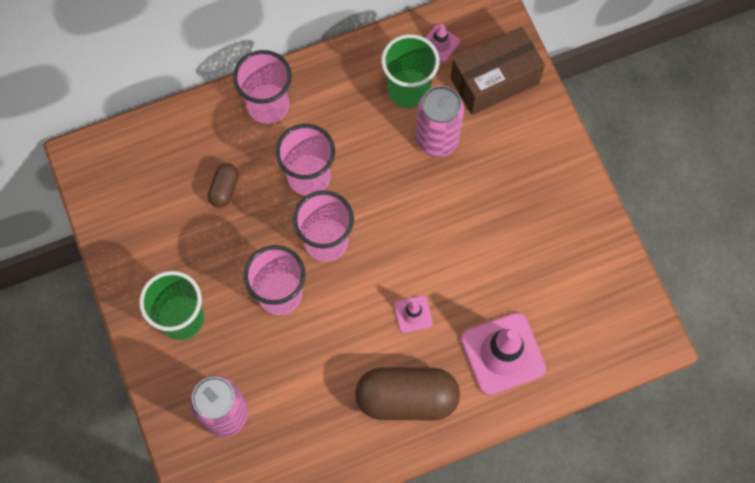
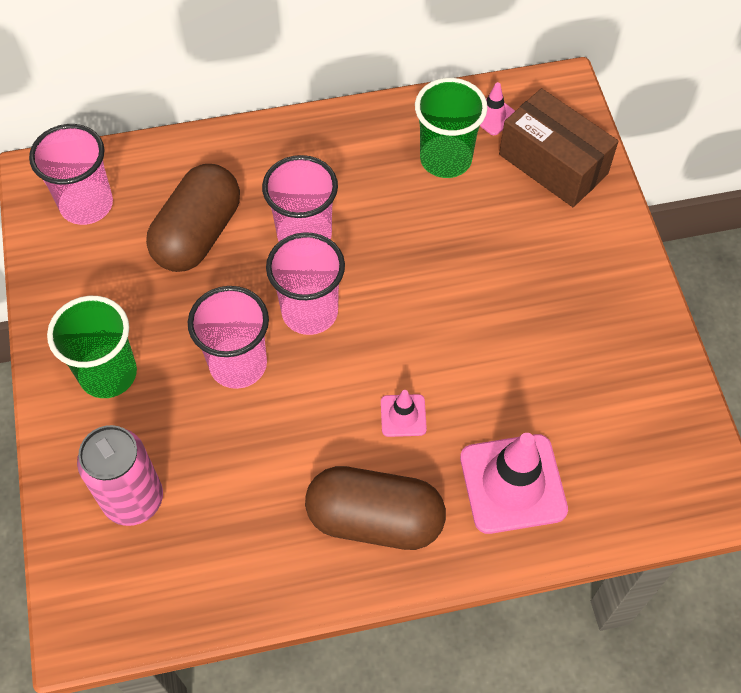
camera: 10 degrees right, 10 degrees down
(224, 189) = (198, 234): brown capsule -> brown capsule, size x2.09
(268, 105) = (272, 151): pink cup -> pink cup (86, 204)
(437, 139) = (471, 218): pink can -> none
(494, 80) = (553, 164): brown box -> brown box turned 60 degrees clockwise

